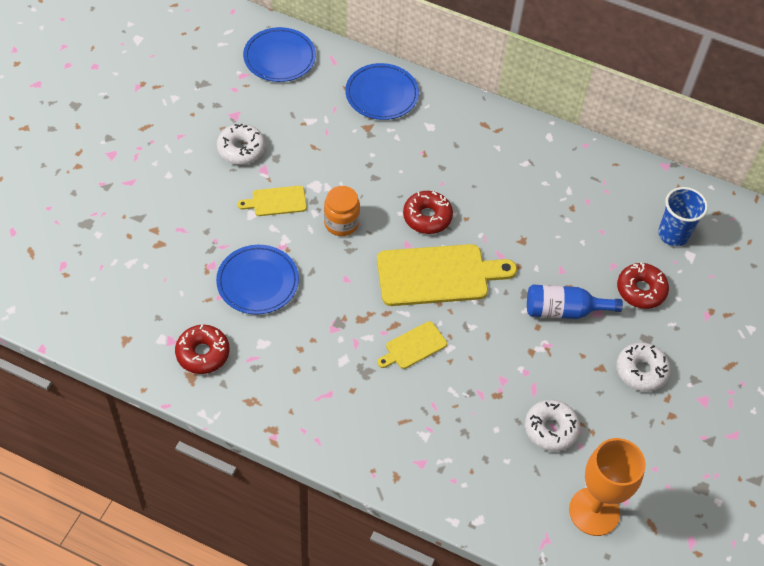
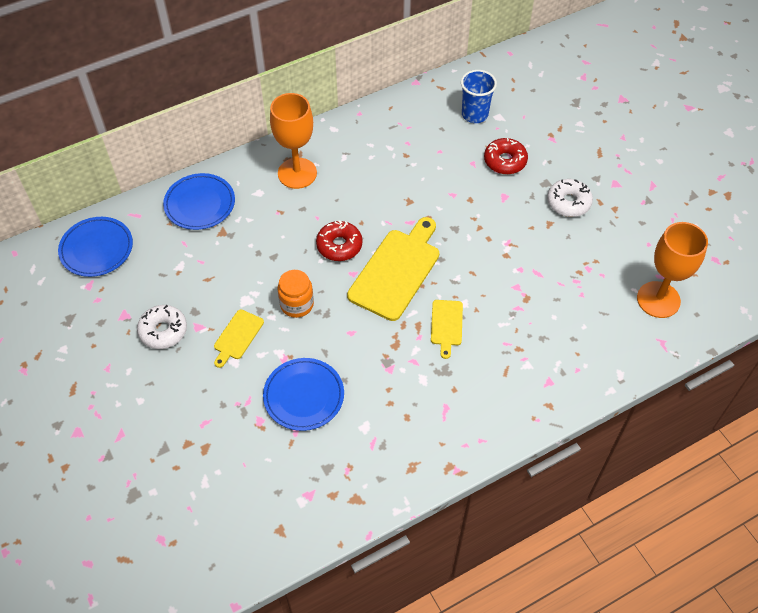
camera: 50 degrees left, 0 degrees up
(203, 353) = (340, 477): red donut -> none
(475, 140) = (297, 173): none -> orange goblet
(550, 429) = (577, 284): white donut -> none
(563, 310) = (487, 214): blue bottle -> none

